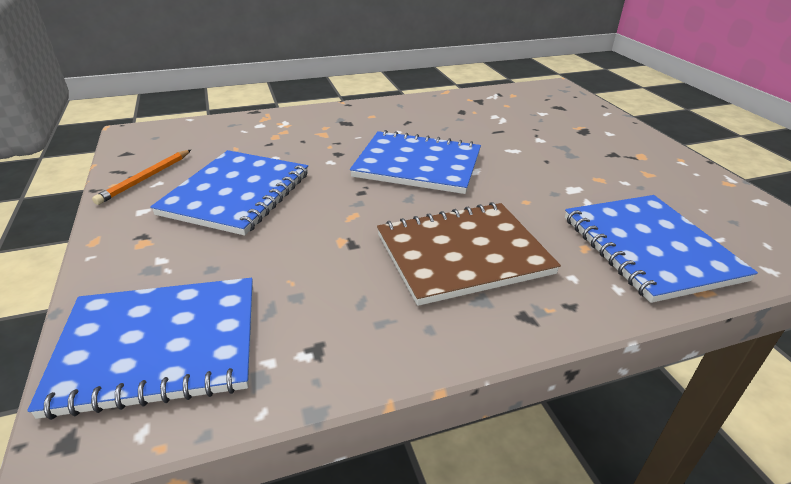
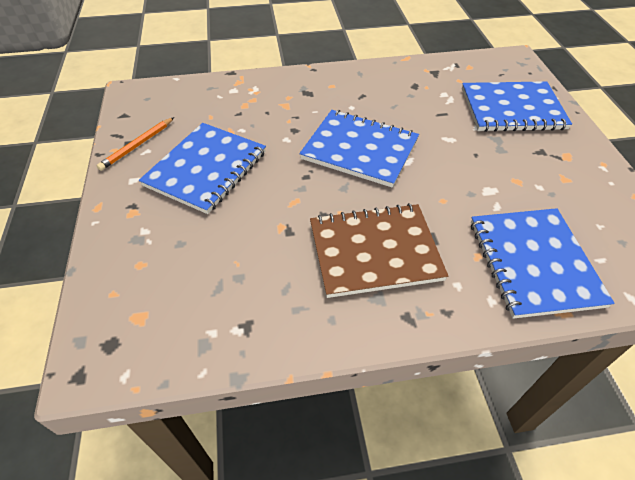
camera: 10 degrees right, 15 degrees up
(159, 346) = (139, 309): blue notebook -> blue notebook (512, 109)

